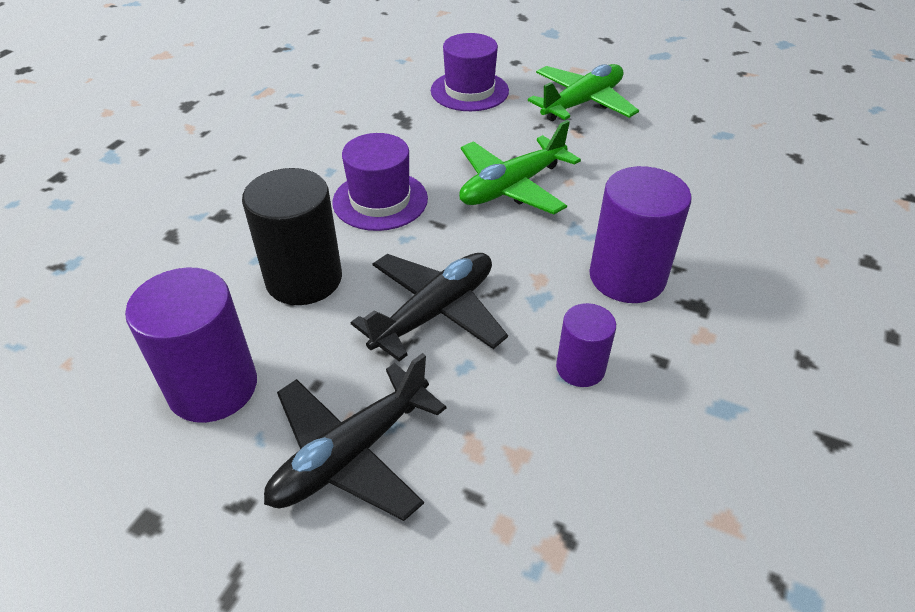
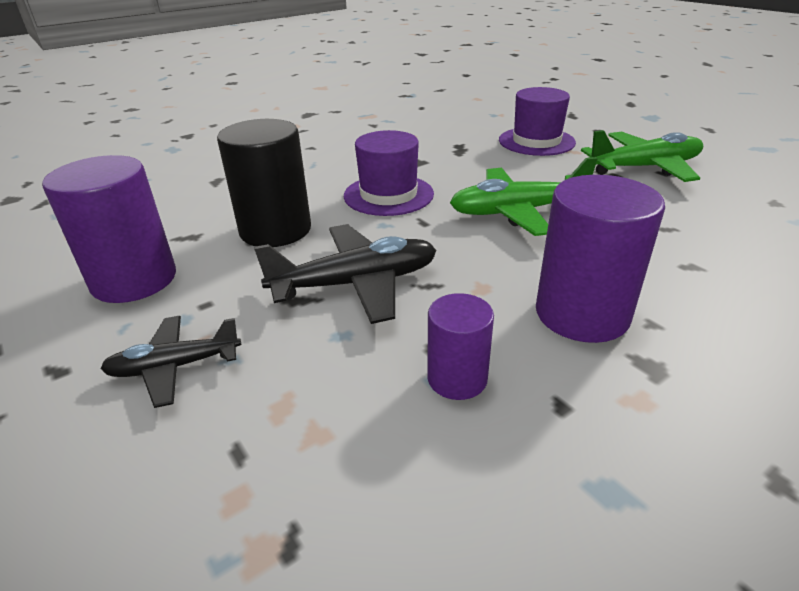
camera: 30 degrees right, 10 degrees down
(351, 453) = (175, 367): black plane -> black plane, size x0.62

